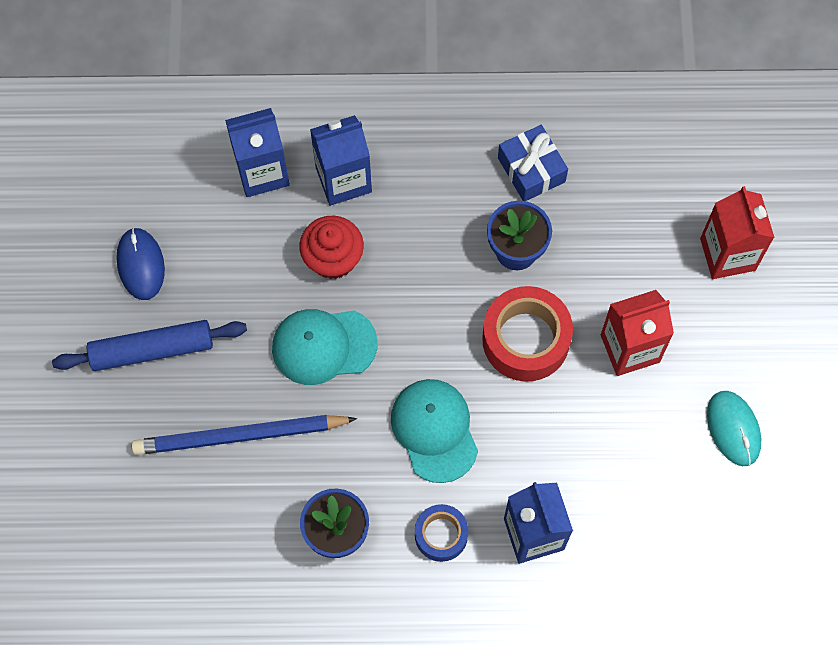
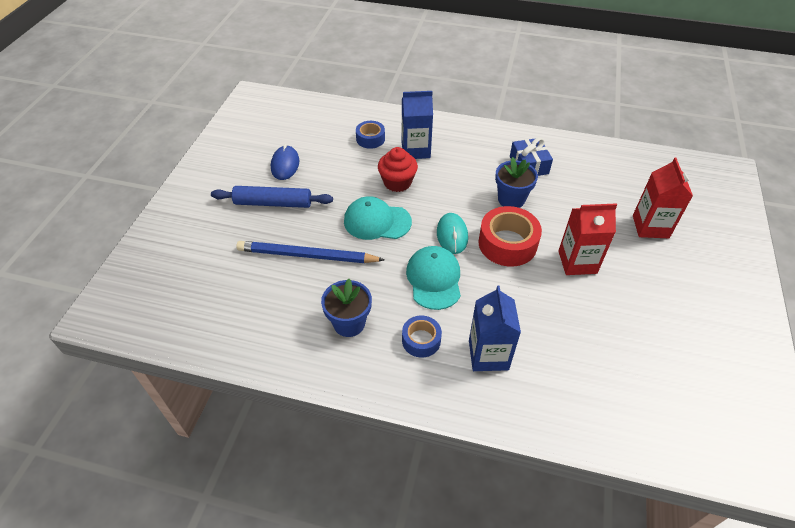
camera: 15 degrees right, 20 degrees down
(262, 172) = (370, 139): blue carton -> blue tape
(733, 429) = (647, 323): turquoise mouse -> turquoise mouse (452, 235)

